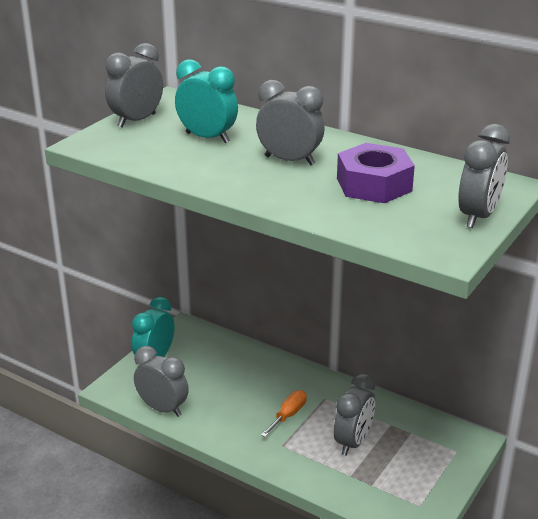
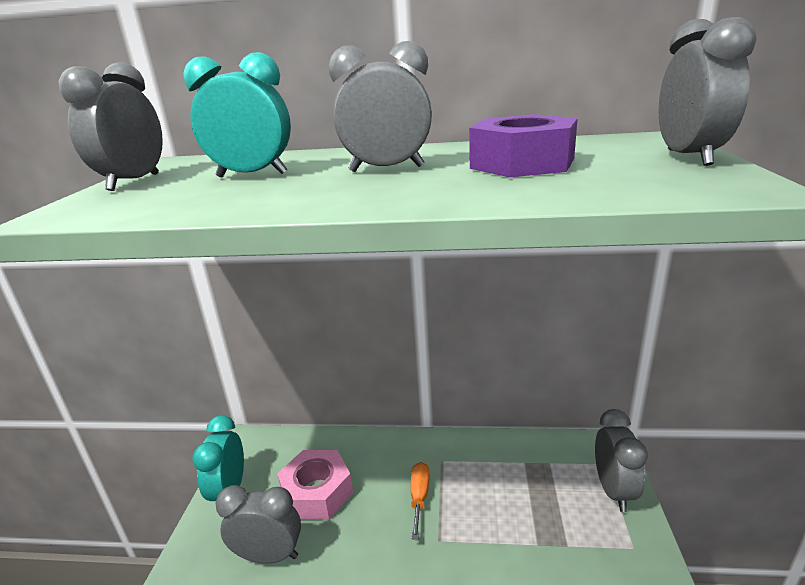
camera: 25 degrees left, 5 degrees down
(216, 383) = (317, 492): none -> pink nut
(353, 442) = (507, 499): grey clock -> grey clock (613, 490)

